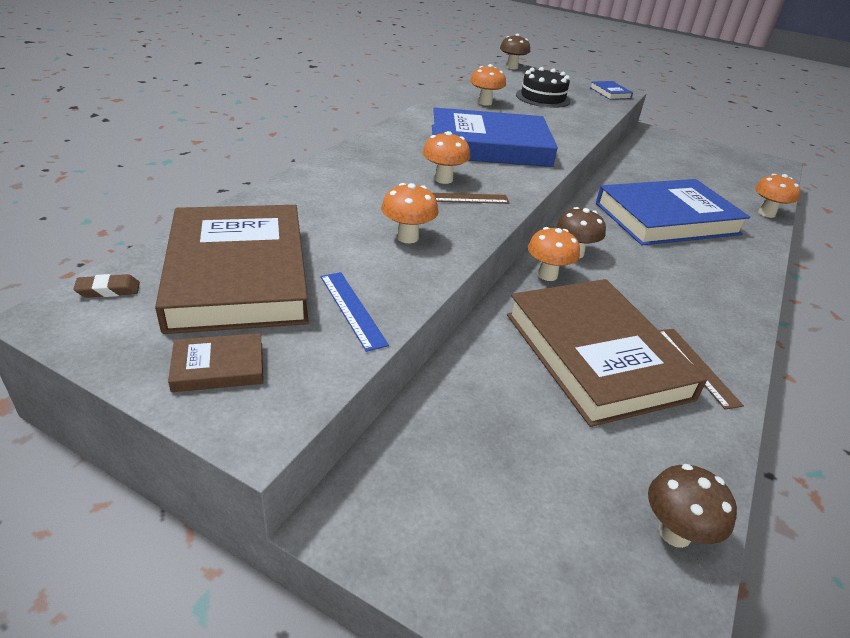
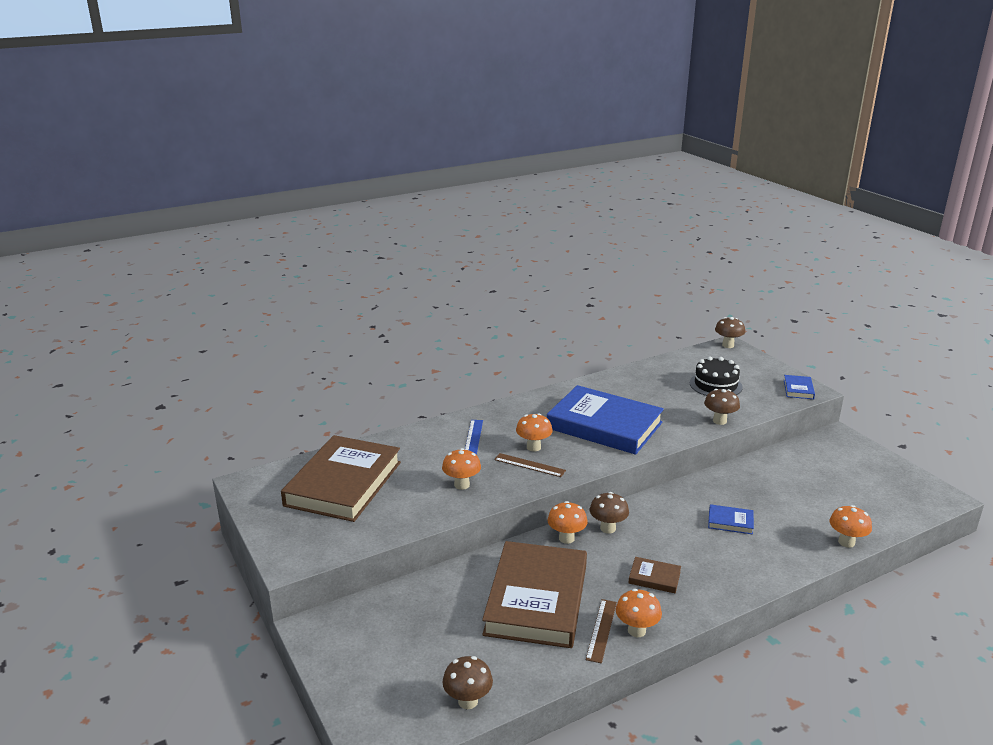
camera: 35 degrees right, 10 degrees down
(108, 290) = (276, 475): brown eraser -> none
(218, 367) = (294, 530): brown book -> brown book (654, 577)
(352, 309) = (384, 520): blue ruler -> blue ruler (473, 438)
(485, 103) = (651, 382): orange mushroom -> orange mushroom (636, 630)
(585, 125) = (719, 421): none -> brown mushroom
(667, 219) = (730, 522): blue book -> blue book, size x0.40

